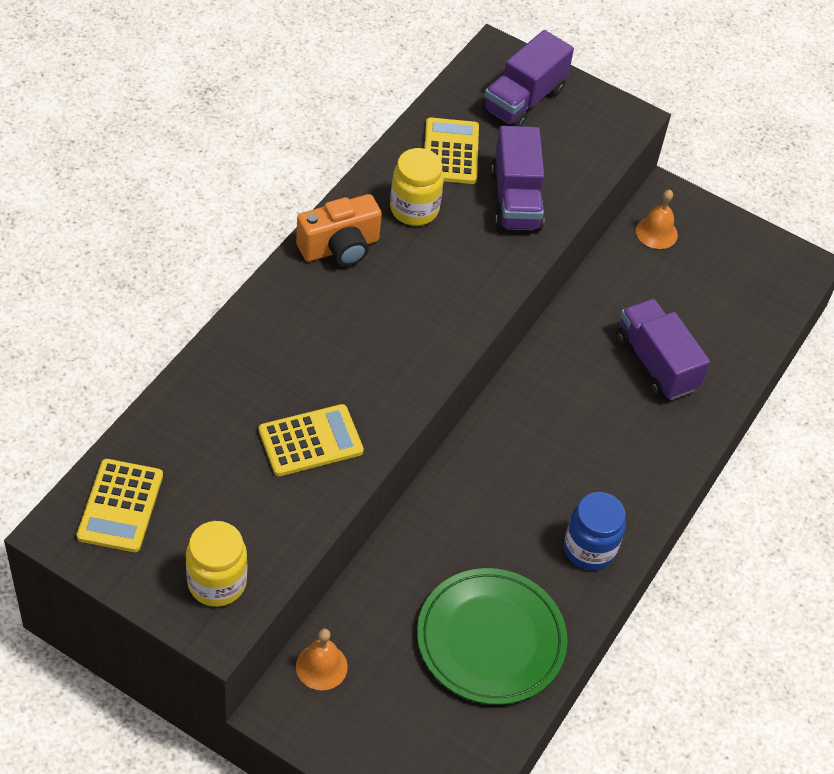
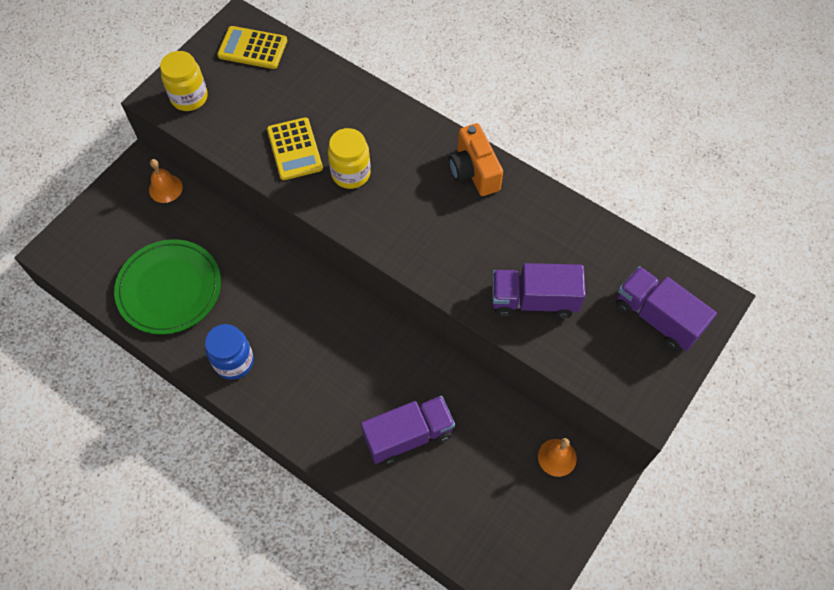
camera: 100 degrees right, 10 degrees up
(414, 209) = (517, 223): yellow jar -> yellow jar (351, 173)
(451, 152) = (585, 254): yellow calculator -> none

